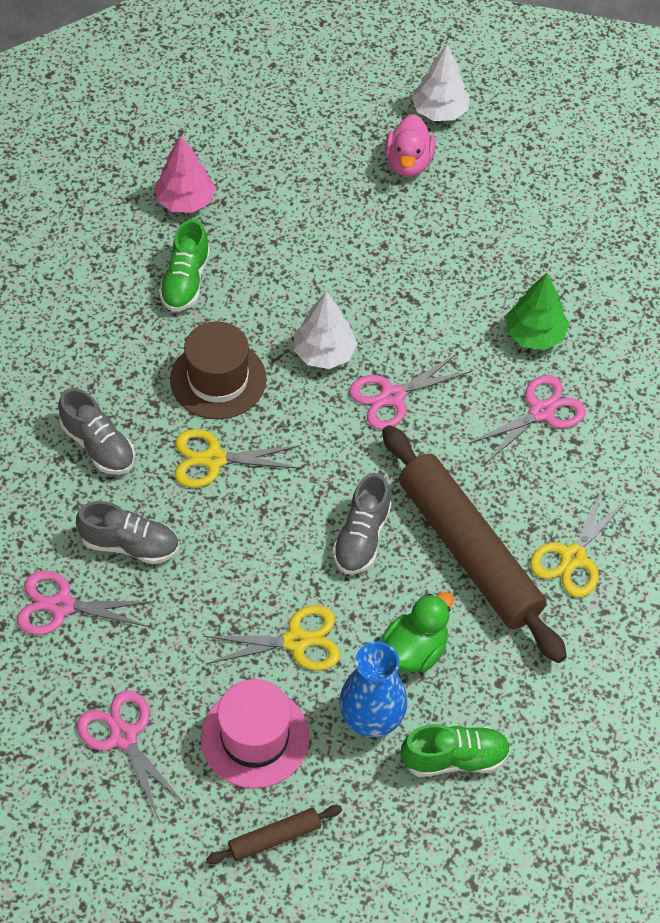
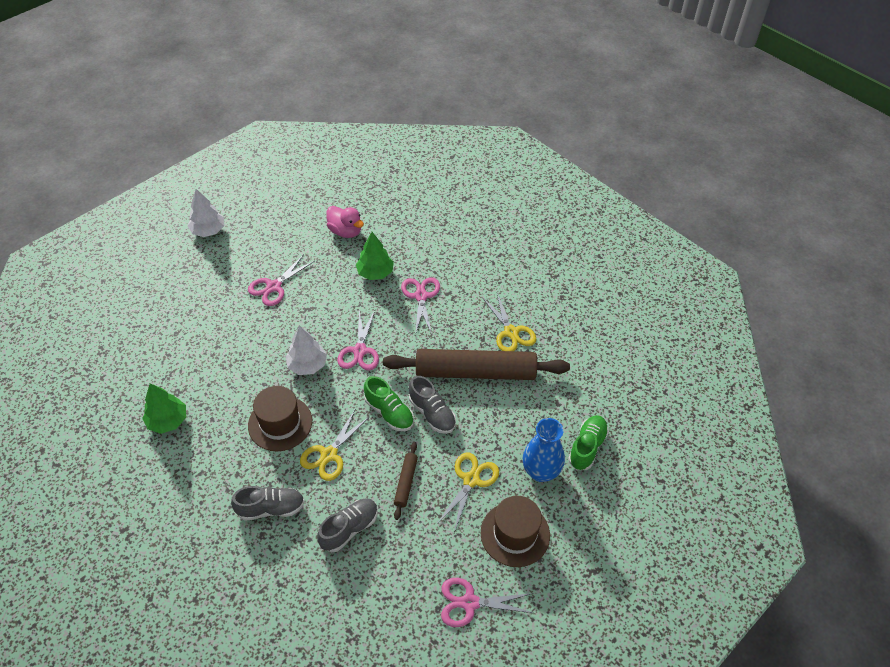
camera: 55 degrees left, 5 degrees down
(61, 606) = (361, 590): pink scissors -> pink scissors (274, 287)
(135, 265) = (168, 421): none -> green tree
(185, 201) = (149, 372): pink tree -> none
(186, 281) = (202, 402): green shoe -> green shoe (389, 412)
(255, 737) = (515, 534): pink hat -> brown hat
(274, 837) = (580, 559): brown rolling pin -> brown rolling pin (405, 482)
(408, 163) = (226, 261): pink duck -> pink duck (345, 231)
(415, 650) = (514, 428): green duck -> none

